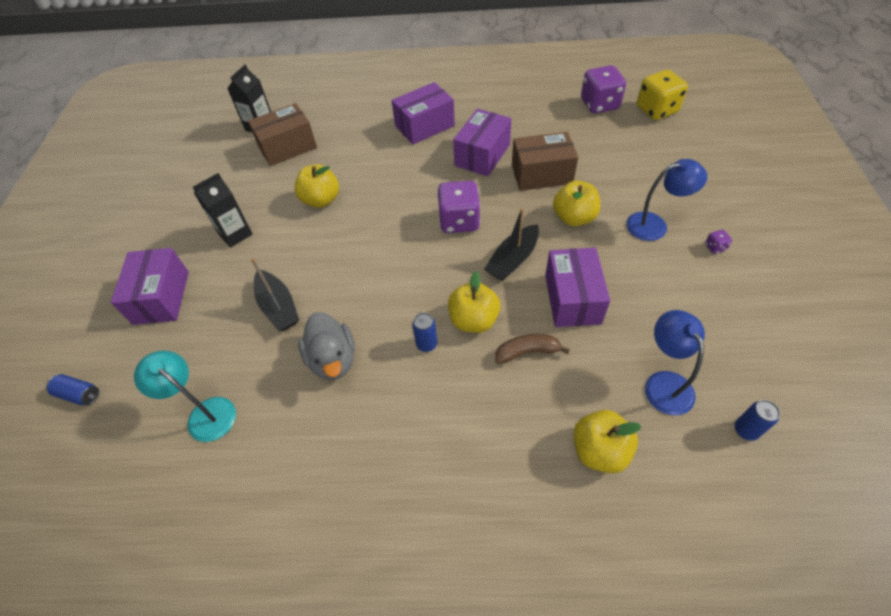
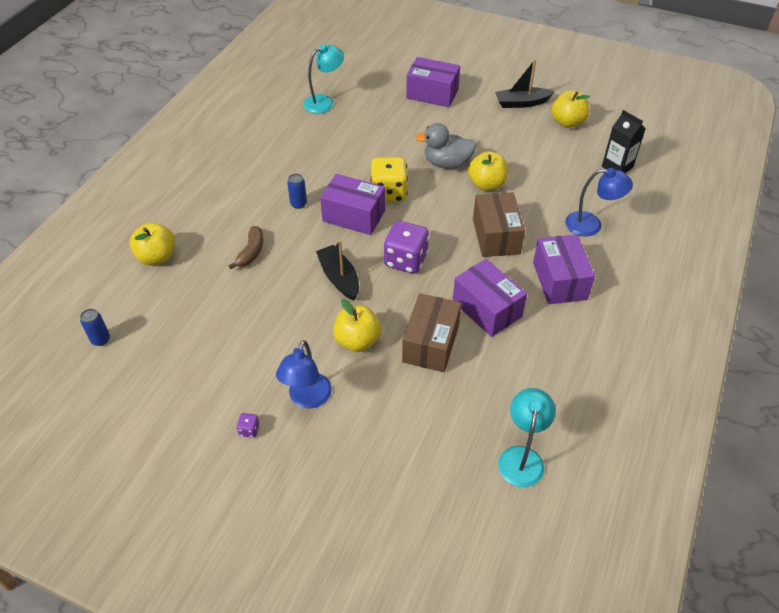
camera: 110 degrees right, 5 degrees down
(79, 394) = (375, 60): blue can -> none
(235, 234) = (475, 133): black carton -> none
(278, 307) = (385, 142): black boat -> black boat (521, 103)
(287, 147) = (574, 178): brown box -> brown box (496, 236)
(333, 359) = (321, 158): grey duck -> grey duck (447, 163)
(473, 320) = (299, 234): yellow apple -> yellow apple (567, 122)
(572, 299) = (274, 298): purple box -> purple box (354, 216)
(599, 105) = (522, 457): purple dice -> turquoise lamp
(656, 110) = (480, 515): yellow dice -> yellow dice (388, 193)
(664, 383) = (167, 315): blue lamp -> blue lamp (591, 225)

